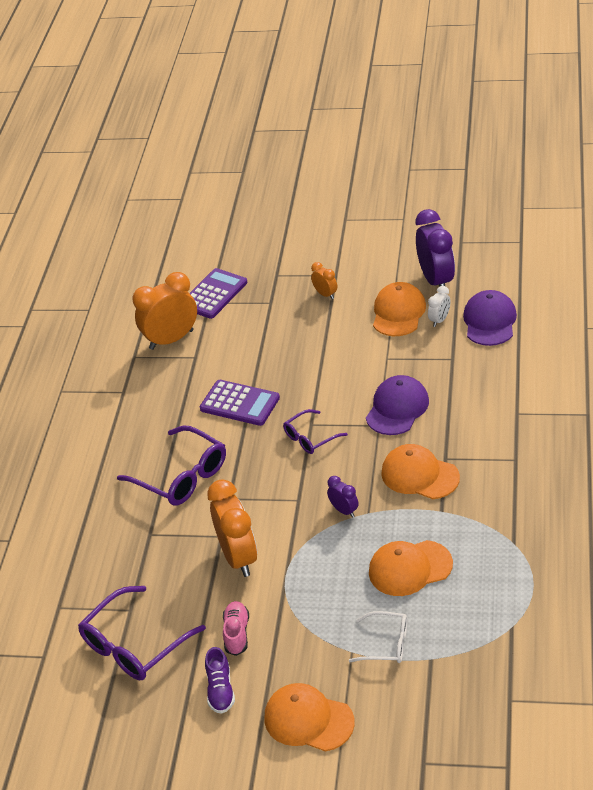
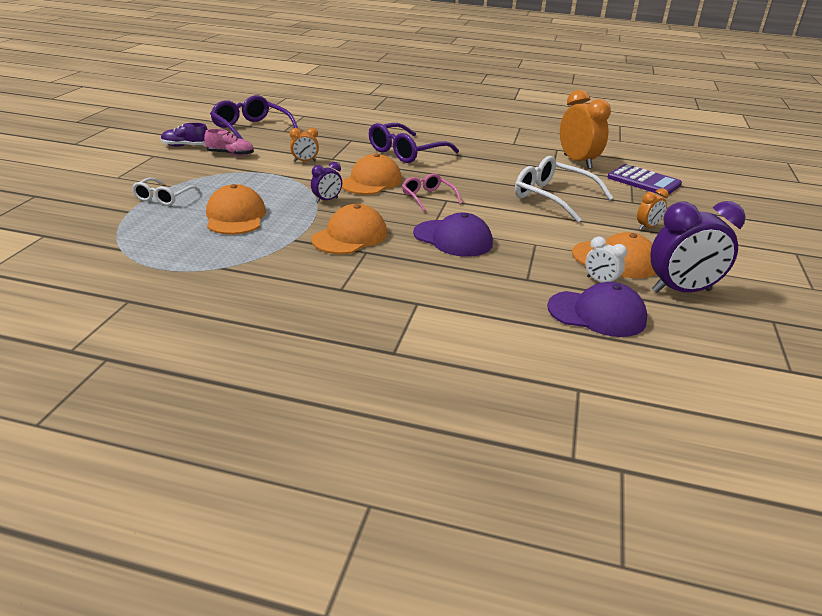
camera: 90 degrees right, 10 degrees down
(239, 557) = (304, 161): orange clock -> orange clock, size x0.48
(240, 403) = (485, 177): purple calculator -> none
(279, 352) = (553, 198): none -> white glasses
(308, 720) = (126, 166): orange cap -> orange cap (371, 181)
(310, 438) = (428, 198): purple glasses -> pink glasses

